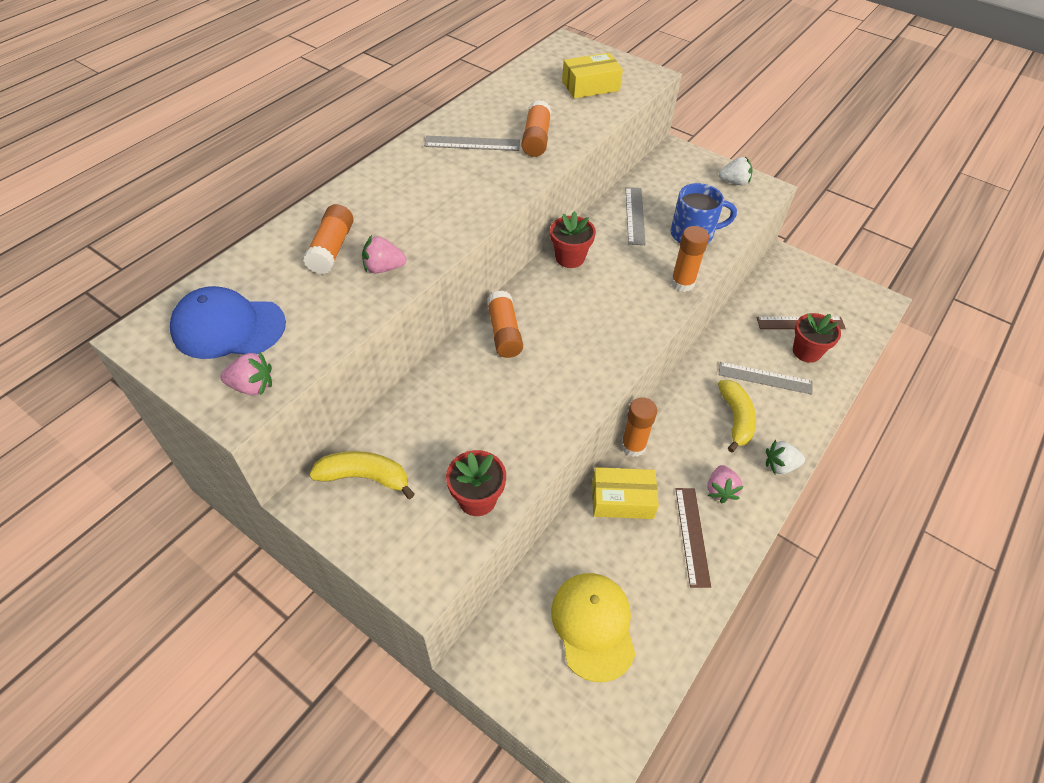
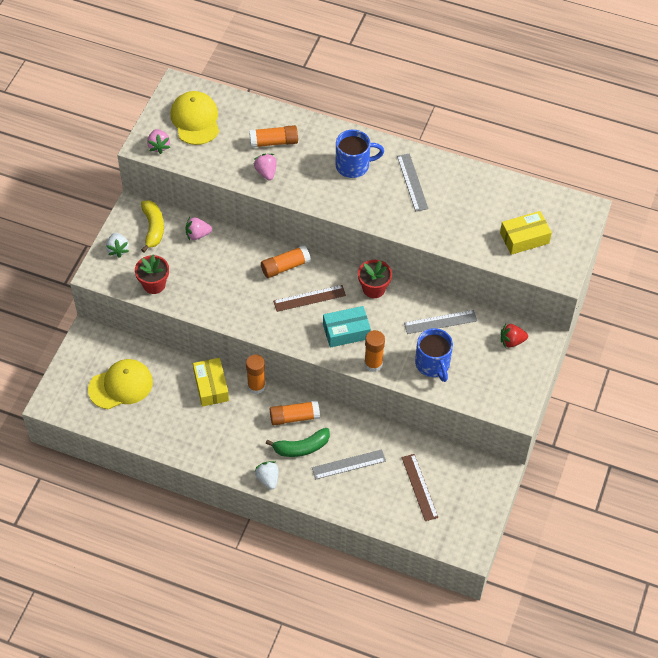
camera: 75 degrees right, 5 degrees up
(228, 327) = (195, 120): blue cap -> yellow cap
(419, 184) = (354, 165): none -> blue mug
(536, 139) = (434, 218): orange glue stick -> orange glue stick (294, 417)
(590, 86) = (524, 238): yellow box -> yellow box turned 75 degrees counterclockwise
(628, 296) = (346, 331): none -> turquoise box
(674, 171) = (511, 341): none -> red strawberry
(692, 536) = (195, 430): brown ruler -> brown ruler (309, 298)
(720, 490) = (236, 443): pink strawberry -> pink strawberry (197, 234)
(734, 182) = (516, 387): white strawberry -> white strawberry (118, 249)
(736, 419) = (301, 447): yellow banana -> green banana
(765, 378) = (348, 464): grey ruler -> grey ruler turned 75 degrees clockwise
(806, 351) = (388, 493): red flower pot -> none

